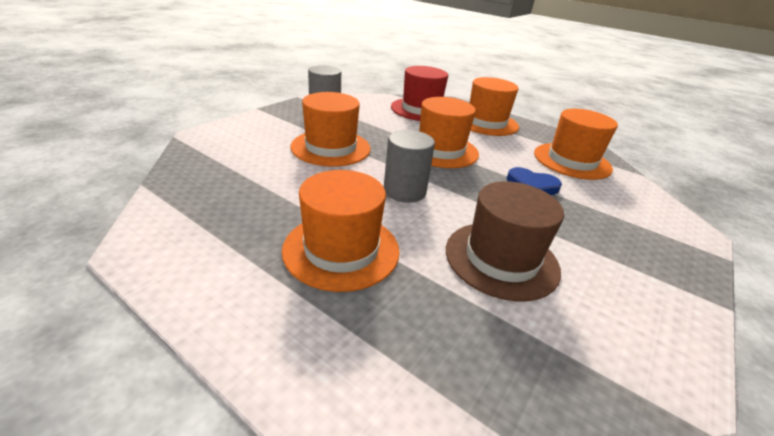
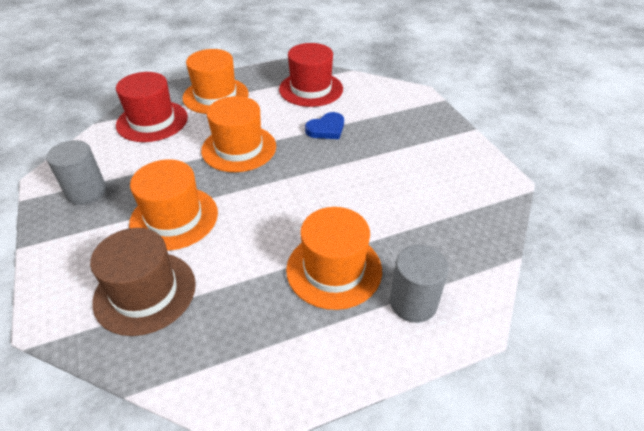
camera: 55 degrees left, 10 degrees up
(404, 191) = (284, 200): grey cylinder -> grey cylinder (413, 302)
(501, 259) = (391, 191): brown hat -> brown hat (145, 292)
(572, 161) = (311, 89): orange hat -> red hat

